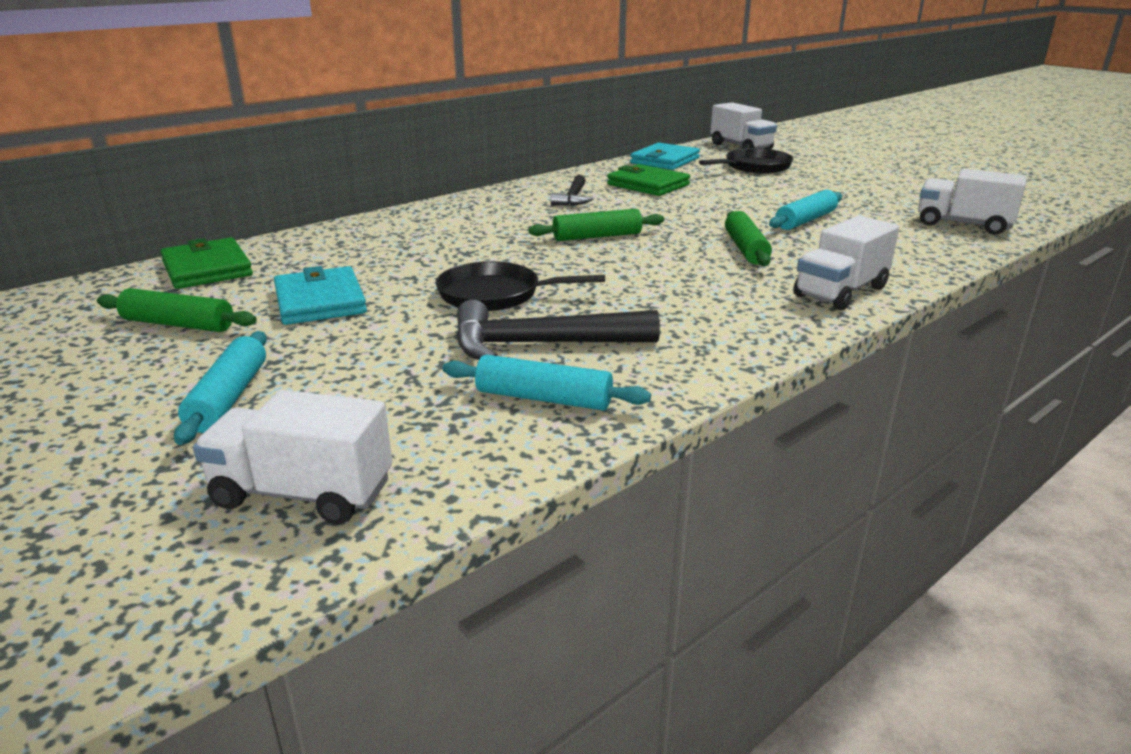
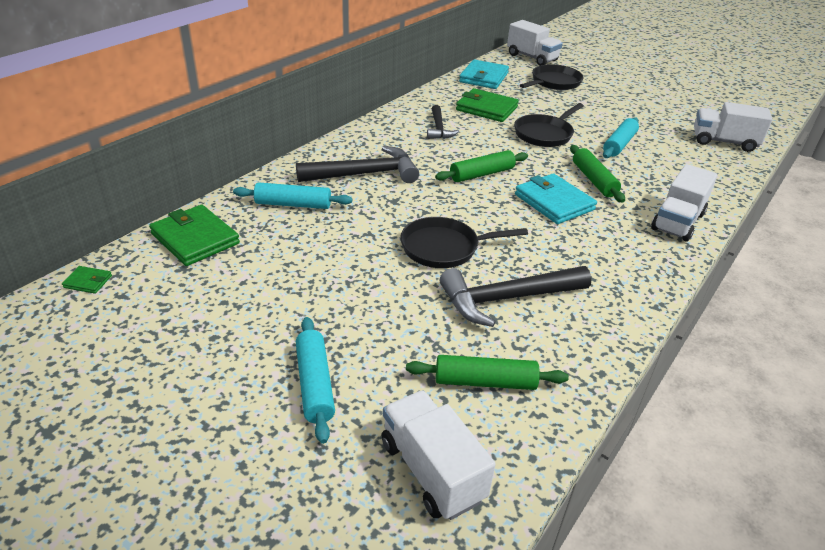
camera: 15 degrees left, 10 degrees up
(60, 293) = (88, 281): none -> green wallet
(178, 324) = (217, 308): green rolling pin -> green rolling pin (485, 382)
(302, 493) = (431, 470): white truck -> white truck turned 60 degrees clockwise
(320, 301) = (315, 269): turquoise wallet -> turquoise wallet (554, 202)
(449, 229) = (364, 174): none -> black hammer
(544, 398) = (539, 354): turquoise rolling pin -> turquoise rolling pin (293, 204)
(708, 208) = (544, 134): none -> black pan

